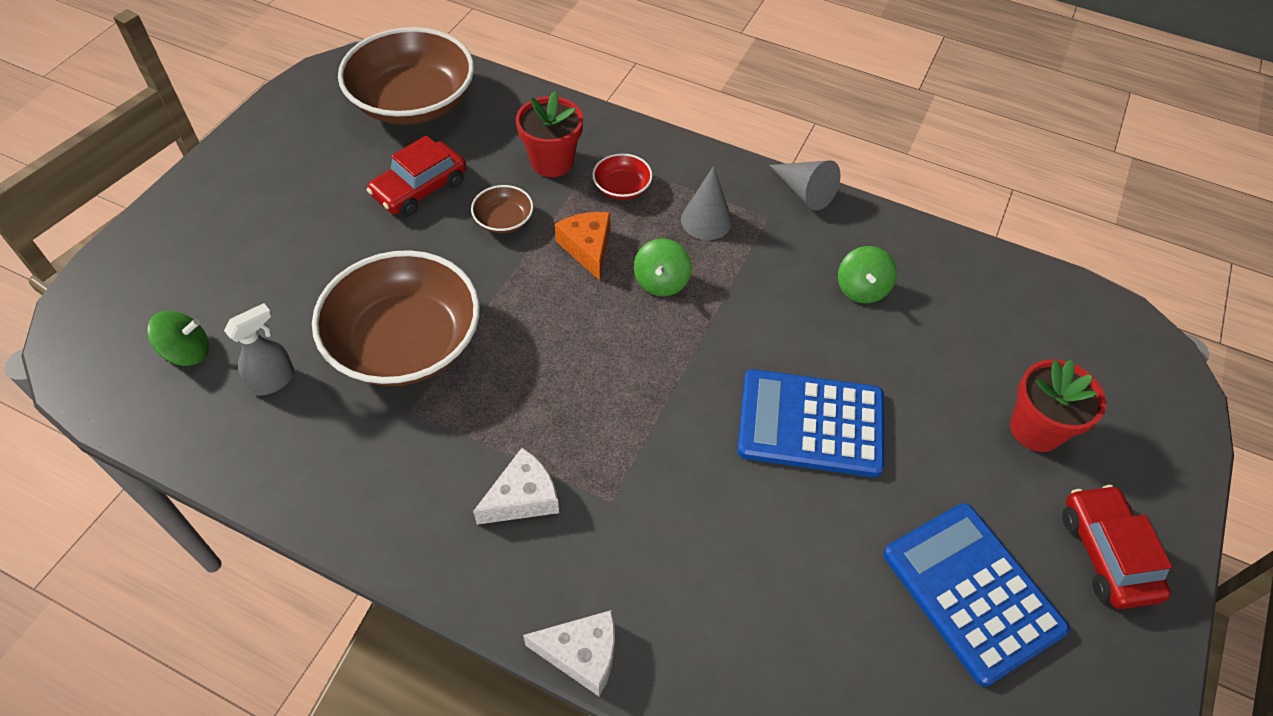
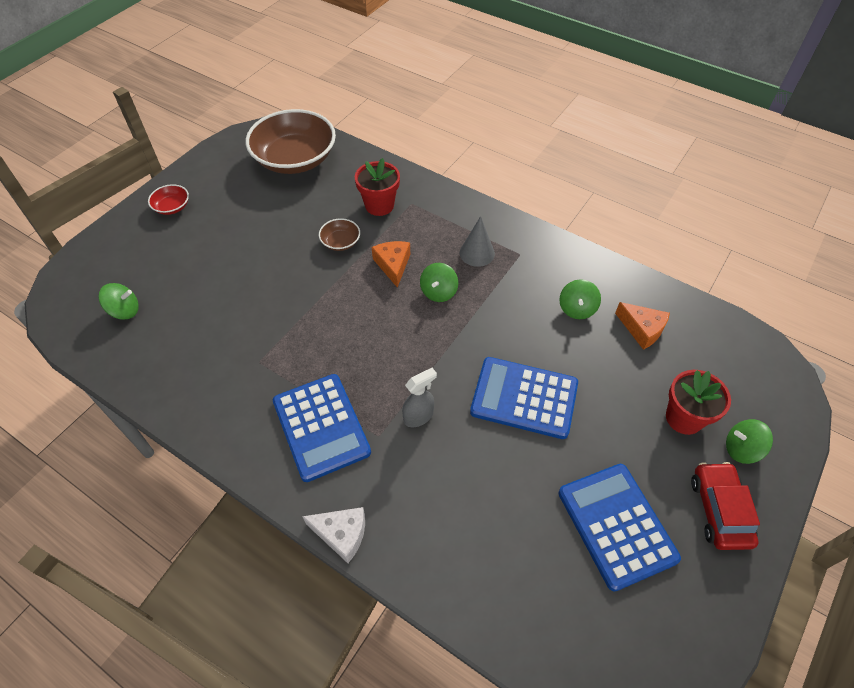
camera: 10 degrees right, 0 degrees up
(273, 380) = (175, 334): grey spray bottle -> grey spray bottle (419, 416)
(405, 342) = (262, 317): brown bowl -> none
(420, 188) = (289, 217): red car -> none
(523, 498) = (321, 427): white cheese -> blue calculator
(622, 187) = (423, 226): red bowl -> red bowl (172, 207)
(804, 192) = (549, 239): grey cone -> none
(956, 310) = (642, 329): none -> orange cheese
(1120, 464) = (741, 449): none -> green spinning top

